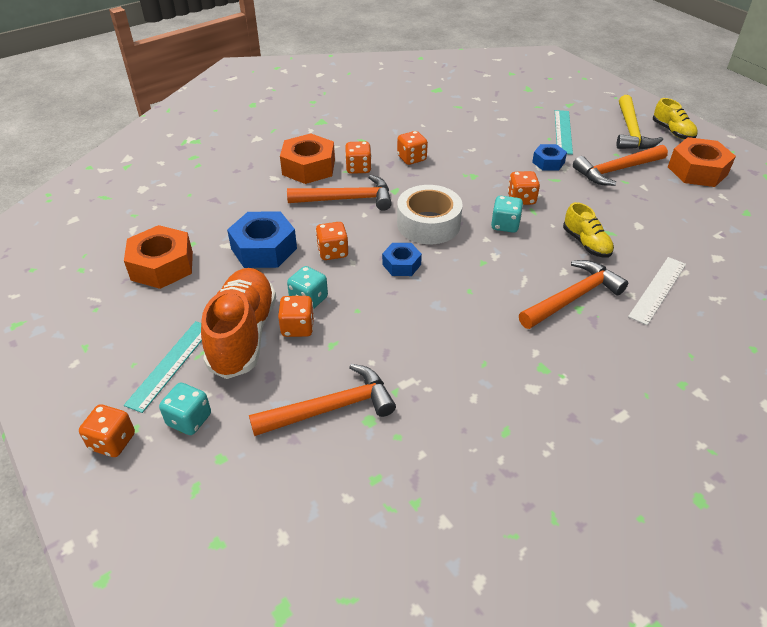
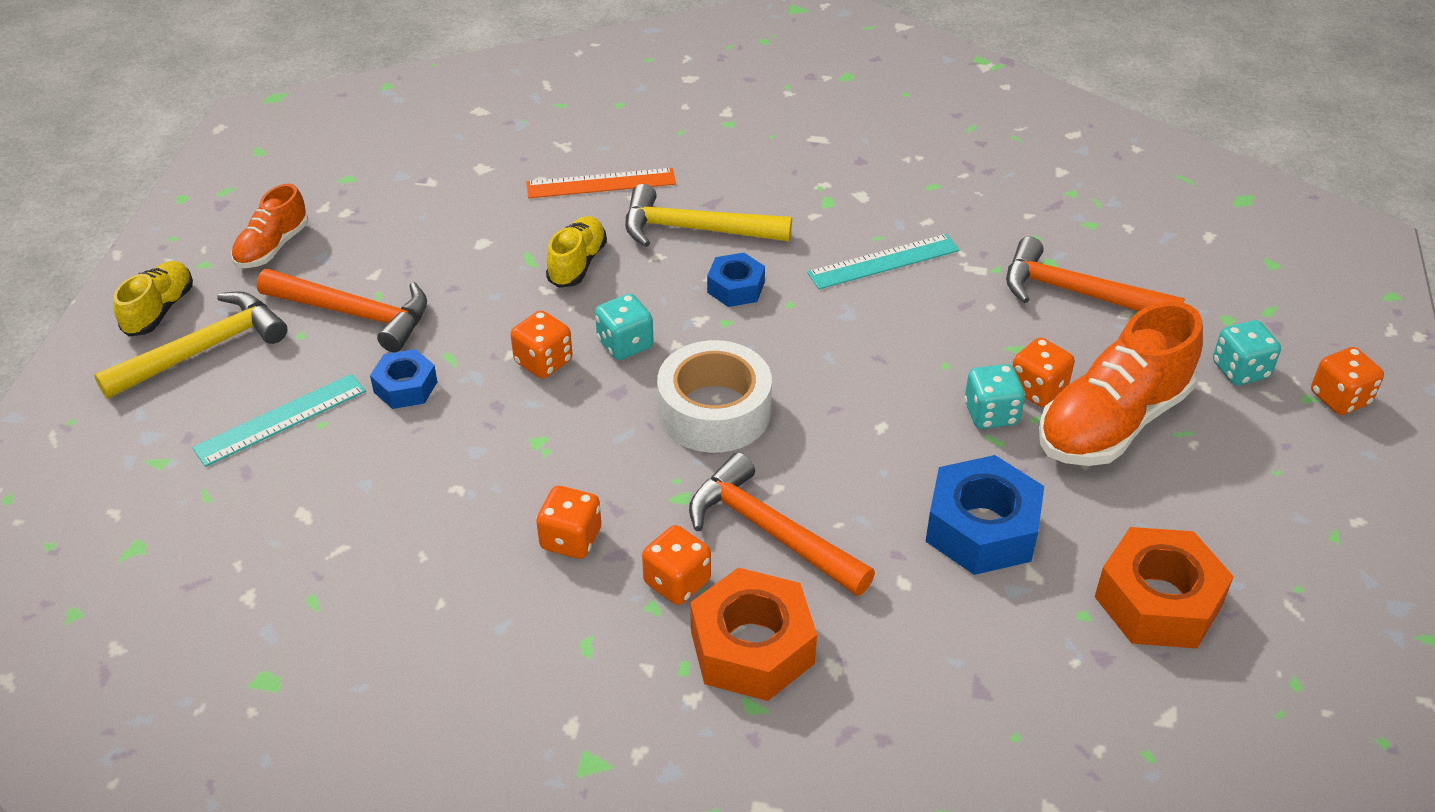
camera: 135 degrees left, 0 degrees up
(170, 364) = (1229, 442): turquoise ruler -> turquoise ruler (883, 261)
(332, 252) = (891, 457): orange dice -> none
(401, 264) = (825, 382): blue nut -> blue nut (736, 288)
(572, 297) = (695, 229): orange hammer -> yellow hammer
(658, 290) = (601, 183): white ruler -> orange ruler
(697, 171) = (272, 247): orange nut -> orange shoe

